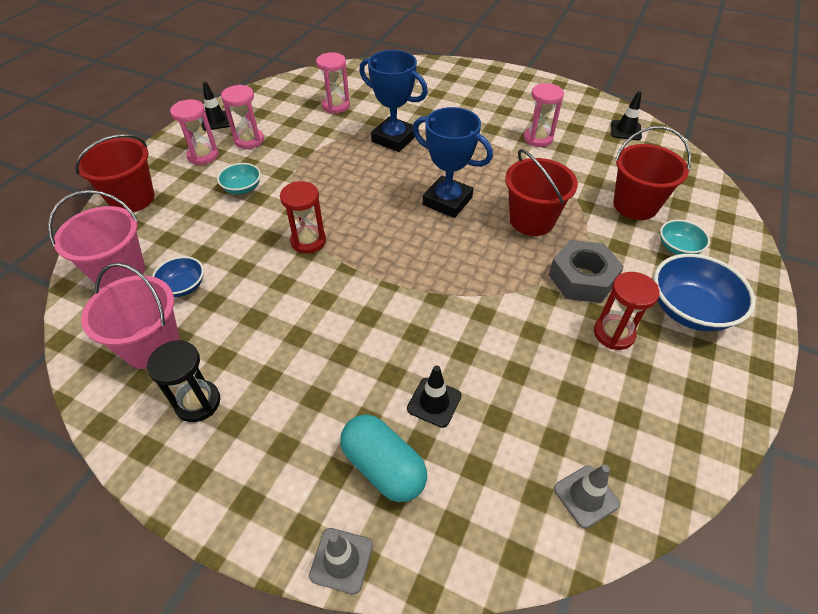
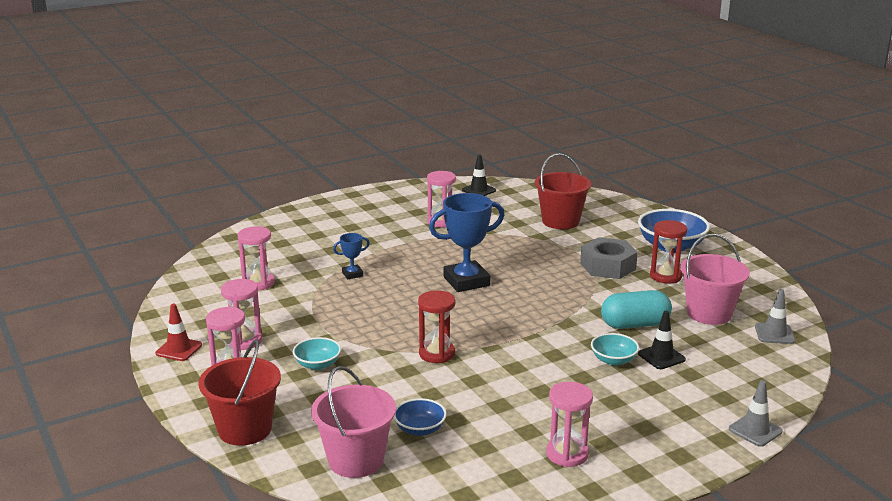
camera: 55 degrees left, 25 degrees down
(152, 346) = (479, 463): pink bucket -> pink bucket (709, 313)
(198, 402) = (567, 454): black hourglass -> pink hourglass
(216, 121) = (179, 349): black traffic cone -> red traffic cone
(383, 467) = (697, 393): turquoise capsule -> turquoise capsule (635, 324)
(394, 138) = (352, 274): blue trophy -> blue trophy, size x0.48
(531, 220) = (530, 260): red bucket -> none
(678, 248) = (616, 226): turquoise bowl -> turquoise bowl (613, 360)

